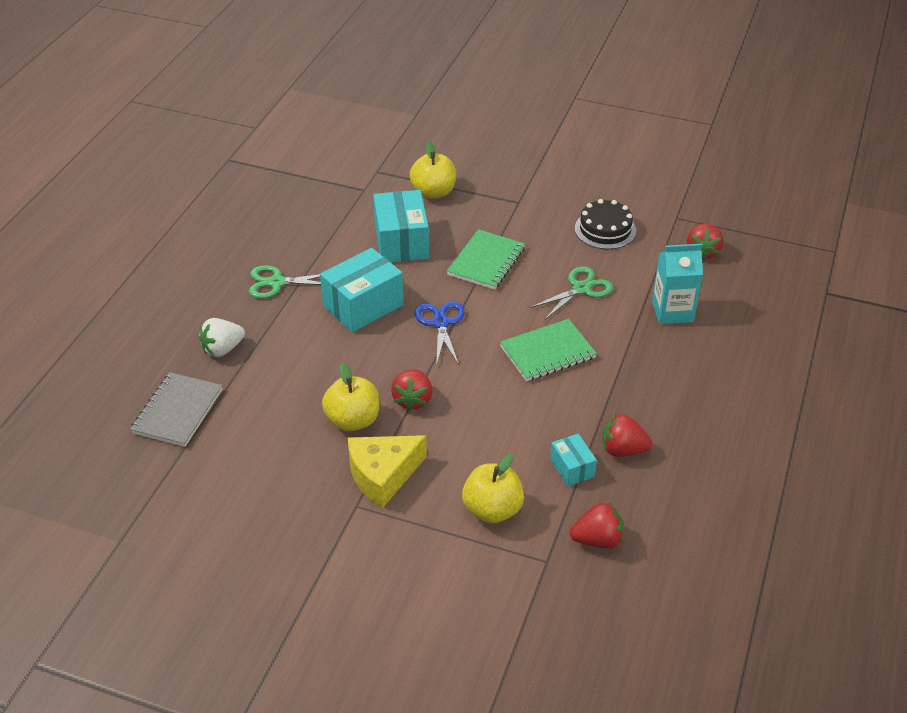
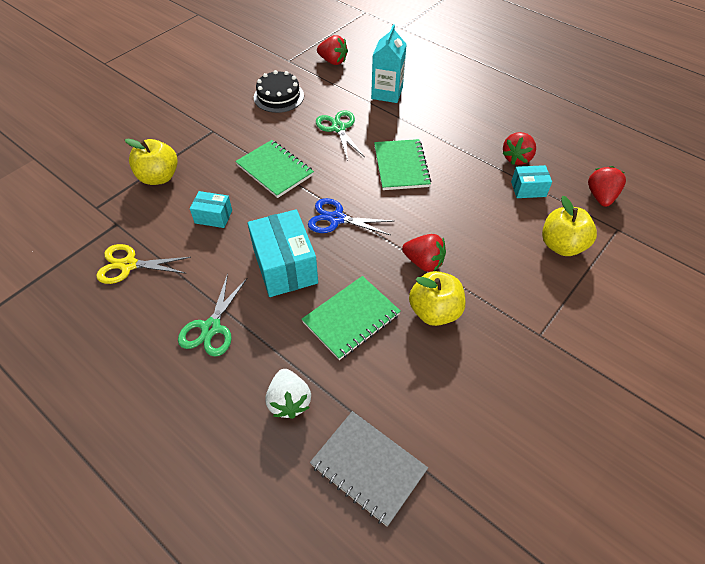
camera: 70 degrees left, 10 degrees up
(321, 365) = (351, 318): none -> green notebook
(322, 214) = (128, 265): none -> yellow scissors
(383, 475) = (508, 306): yellow cheese -> none
(401, 242) = (213, 216): turquoise box -> turquoise box, size x0.53

